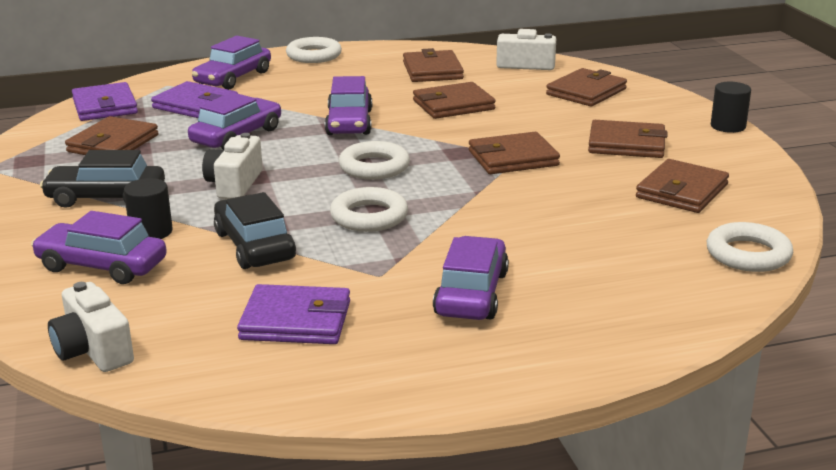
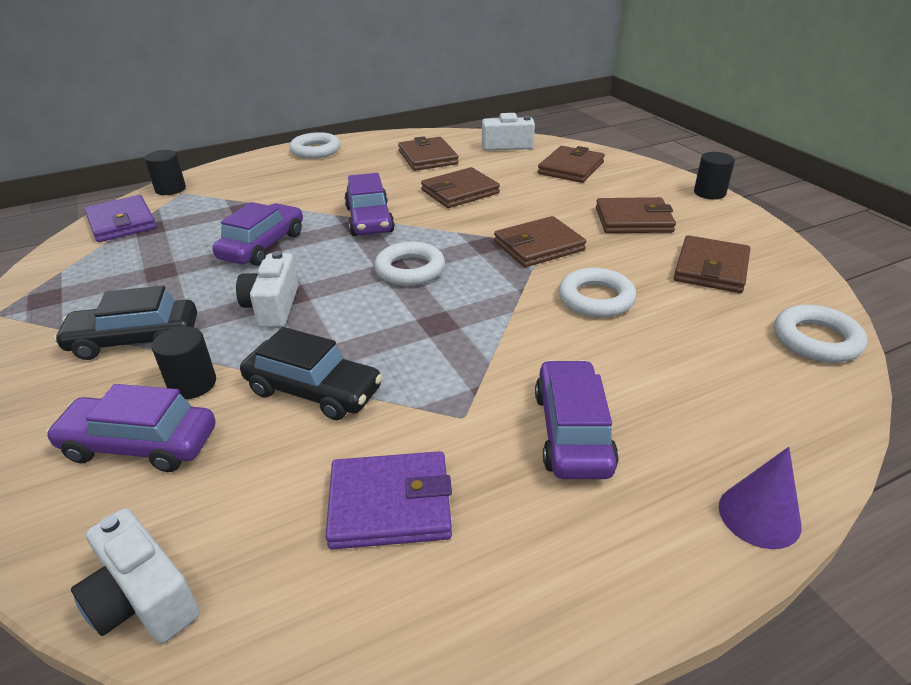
camera: 10 degrees left, 10 degrees up
(113, 143) = (135, 267): brown wallet -> none
(156, 81) = (170, 189): none -> black cylinder
(195, 105) = (214, 213): purple wallet -> none
(233, 78) = (245, 180): purple car -> none
(254, 246) = (313, 390): black car -> black car turned 150 degrees clockwise
(369, 216) = (425, 334): white ring -> white ring (596, 299)
(603, 359) = (759, 515): none -> purple cone

